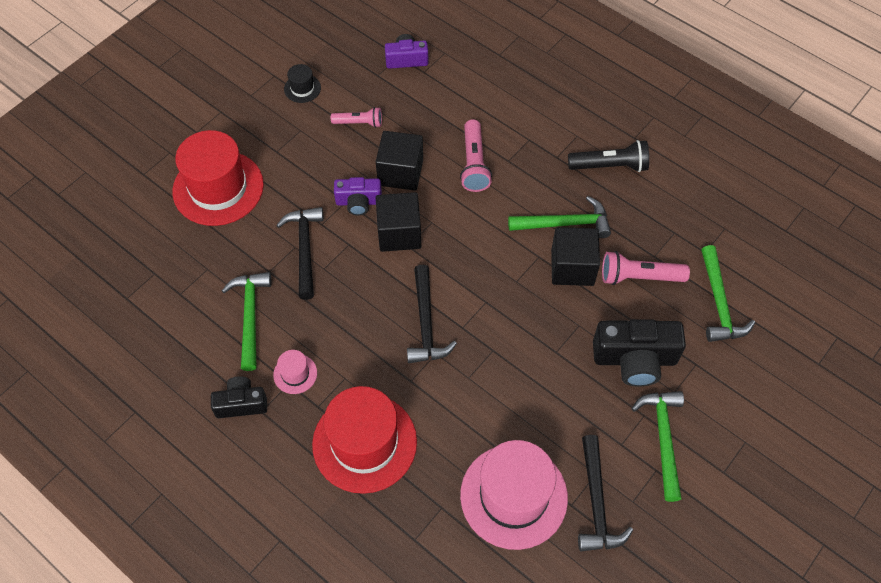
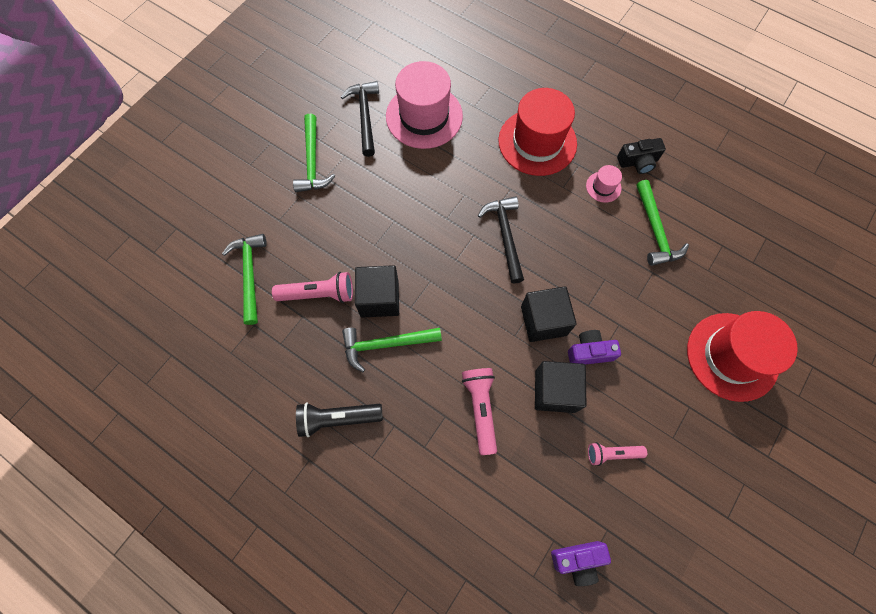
camera: 175 degrees right, 10 degrees up
(302, 88) = (689, 500): black hat -> none
(305, 249) = (627, 297): black hammer -> none
(635, 359) = (329, 219): black camera -> none

